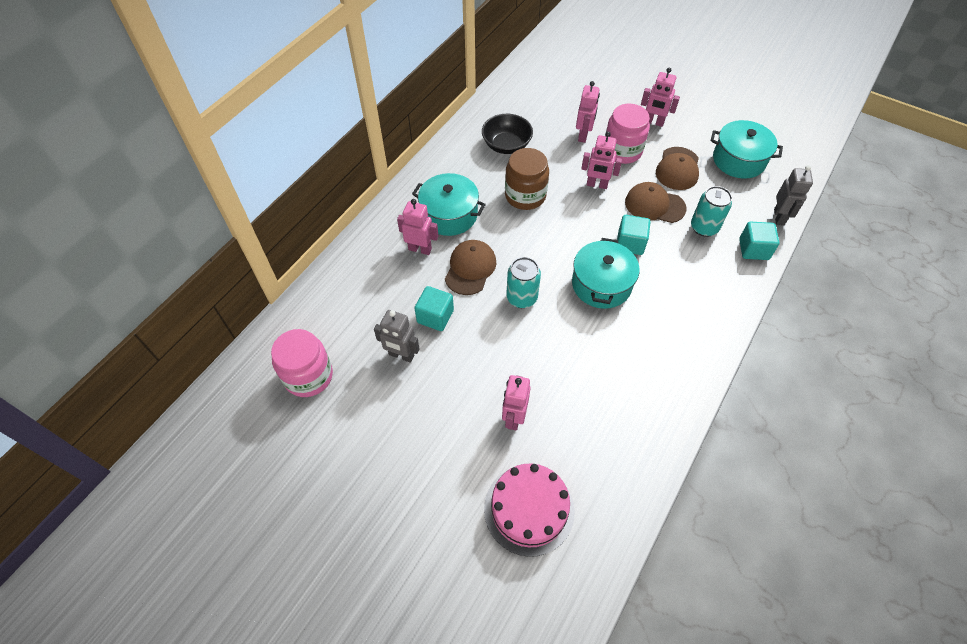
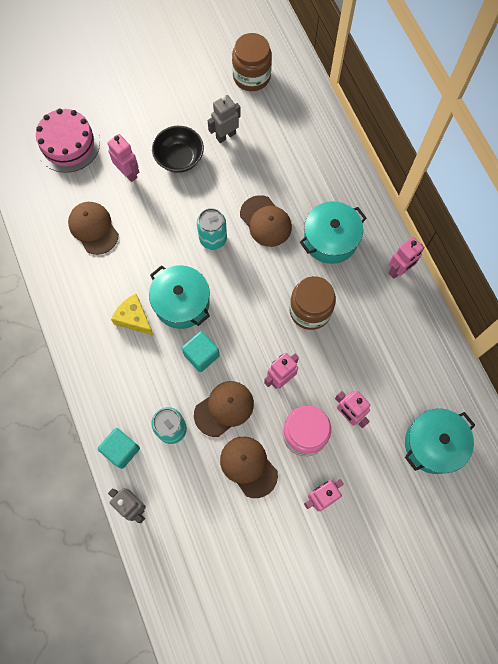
camera: 125 degrees right, 15 degrees up
(308, 376) = (251, 76): pink jar -> brown jar
(420, 249) = (310, 198): pink robot -> pink robot (399, 270)
(435, 316) = (241, 173): turquoise cube -> none
(506, 145) = (381, 336): black bowl -> black bowl (179, 158)
(600, 406) = (93, 228): none -> brown cap
(649, 310) = (134, 318): none -> yellow cheese
(738, 160) = (218, 535): turquoise pot -> turquoise pot (433, 444)

